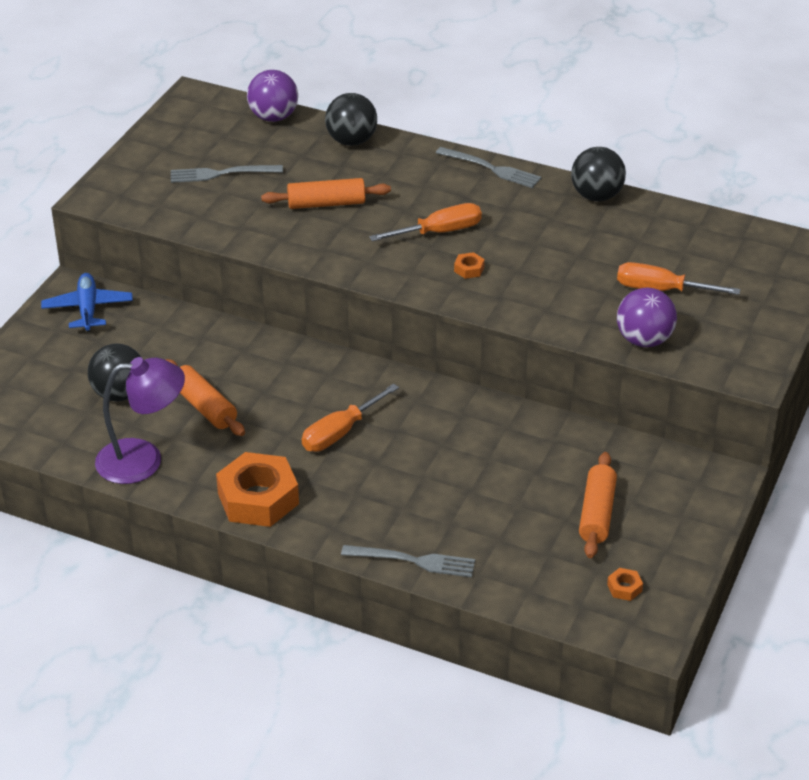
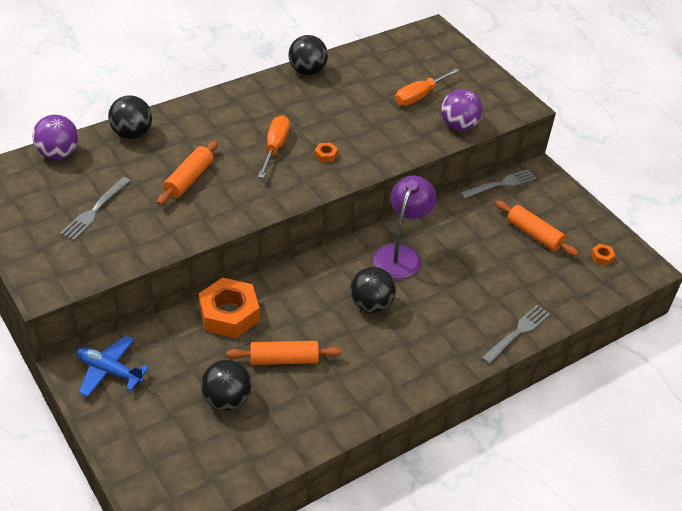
camera: 60 degrees left, 5 degrees up
(143, 460) = (311, 420): purple lamp -> purple lamp (400, 254)
(258, 498) = (402, 378): orange nut -> orange nut (229, 314)
(340, 432) = (371, 304): orange screwdriver -> black ball
(492, 169) = (234, 94): grey fork -> grey fork (501, 184)

